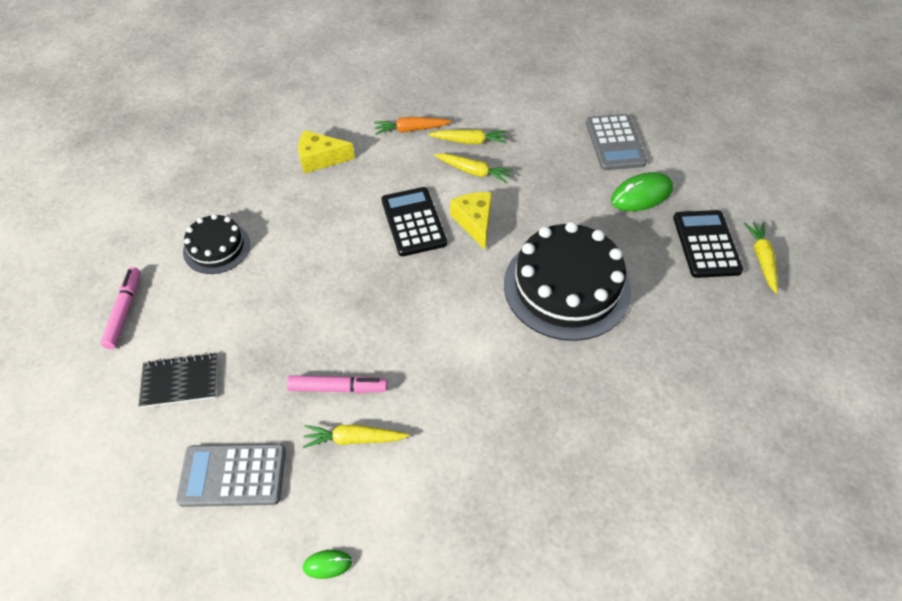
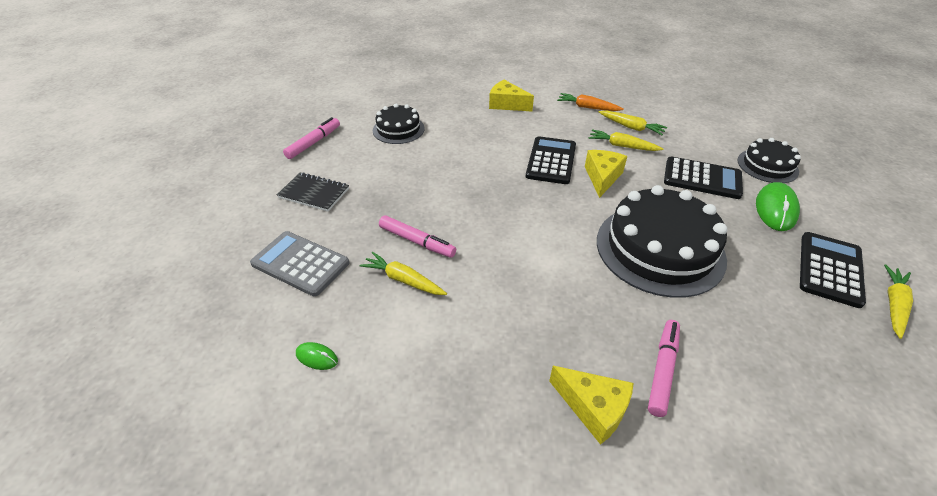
camera: 30 degrees right, 10 degrees down
(473, 171) = (622, 146): yellow carrot -> yellow carrot turned 150 degrees clockwise
(565, 184) = (702, 178): none -> black calculator
(591, 477) = (593, 408): none -> yellow cheese
(614, 143) = (767, 166): grey calculator -> black cake
(625, 412) = (662, 370): none -> pink marker
(641, 195) = (775, 209): green mouse -> green mouse turned 75 degrees counterclockwise

